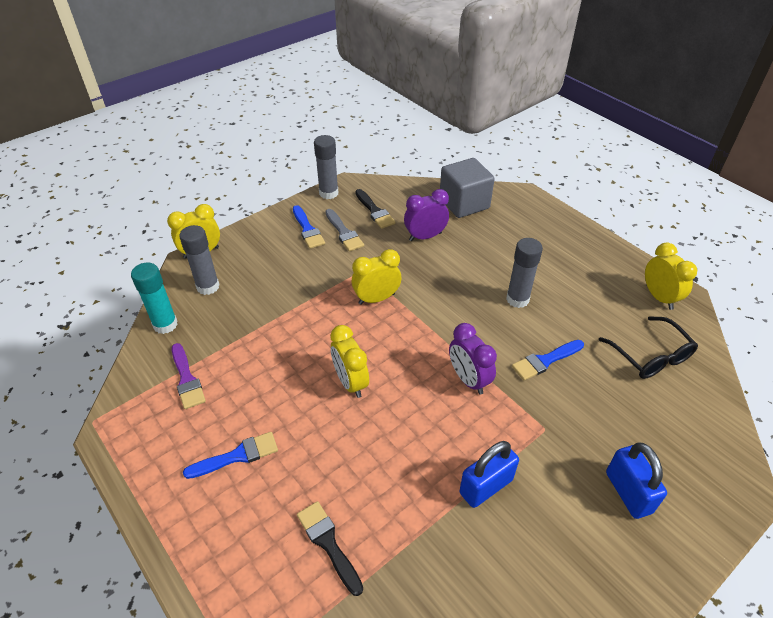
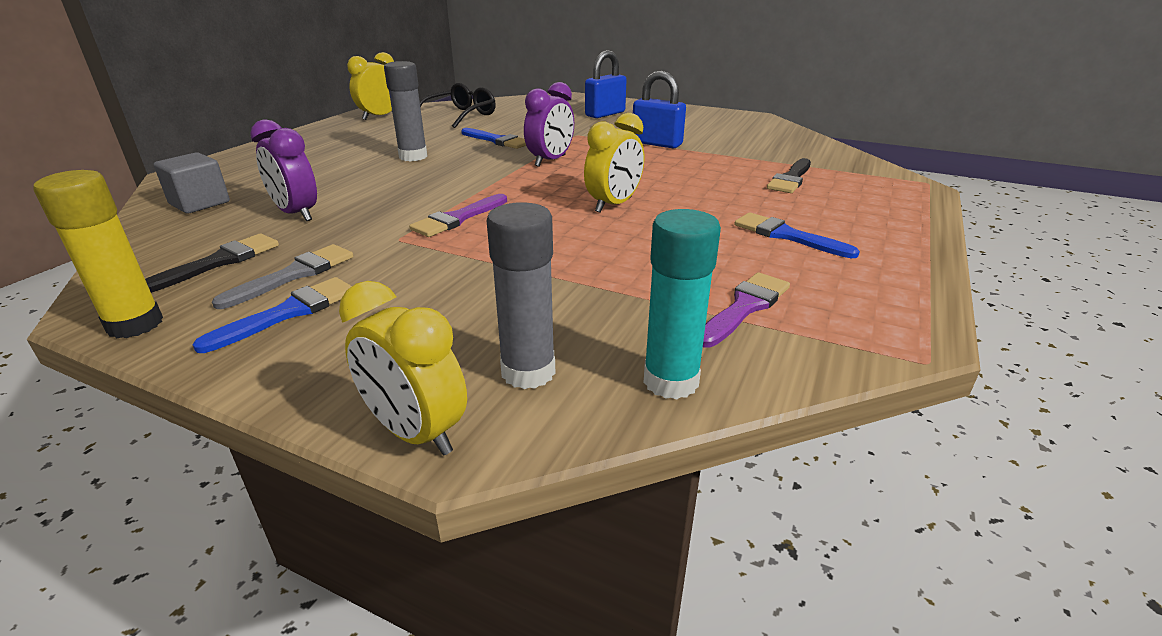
camera: 115 degrees left, 15 degrees down
(328, 193) = (135, 325): grey glue stick -> yellow glue stick
(376, 299) = (458, 218): yellow clock -> purple brush
(464, 203) = (200, 203): grey cube -> grey cube, size x0.66

